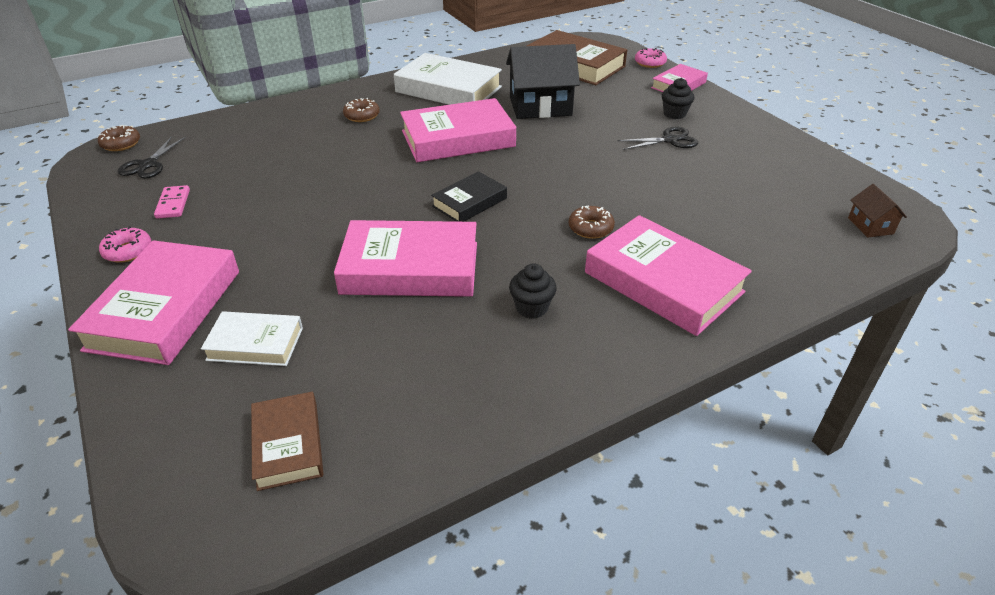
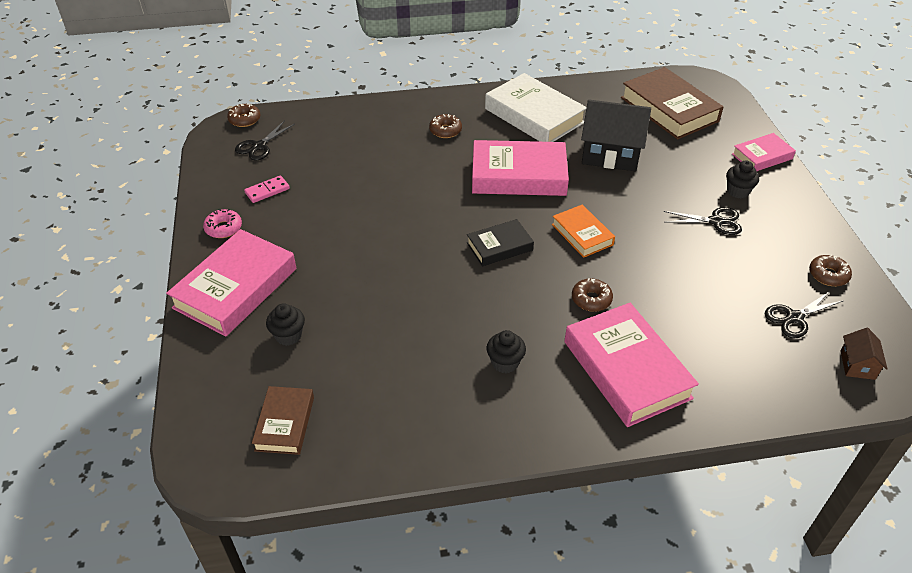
camera: 20 degrees right, 5 degrees up
(173, 204) = (267, 191): pink domino -> pink domino turned 45 degrees clockwise
(255, 344) = (288, 335): white book -> black cupcake
(410, 268) = (425, 299): pink book -> none
(549, 175) = (582, 234): none -> orange book
(650, 63) = (747, 122): pink donut -> none
(790, 201) = (794, 318): none -> black scissors
(795, 161) = (828, 275): none -> brown donut

